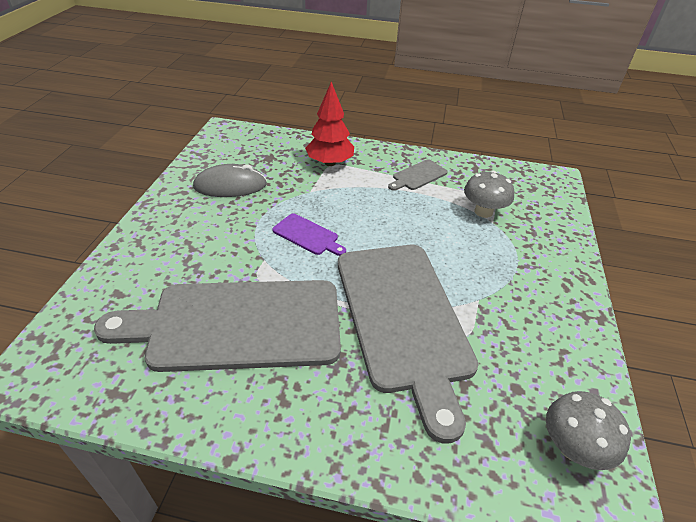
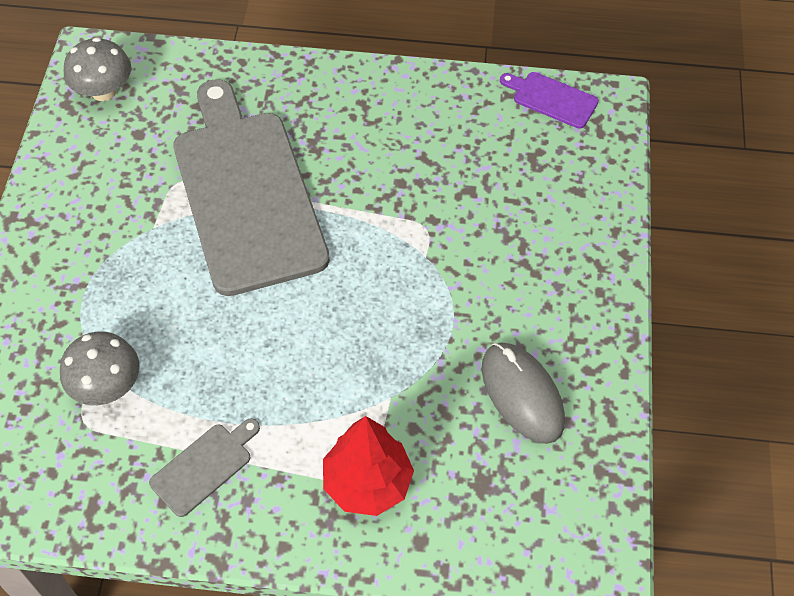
camera: 175 degrees right, 15 degrees up
(230, 186) = (522, 394): grey mouse -> grey mouse turned 75 degrees clockwise
(237, 325) = (429, 168): grey cutting board -> none
(307, 235) = (376, 303): purple cutting board -> purple cutting board (551, 99)

